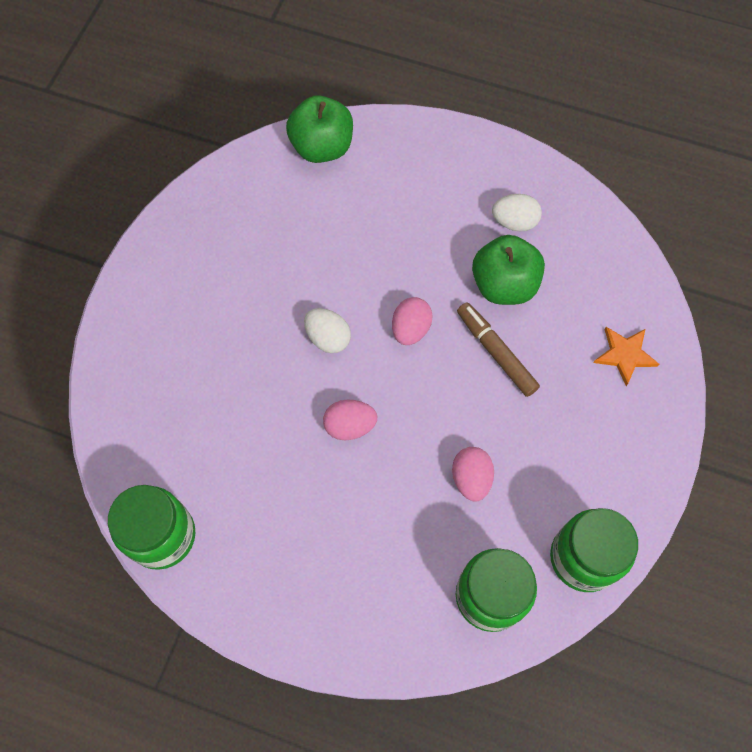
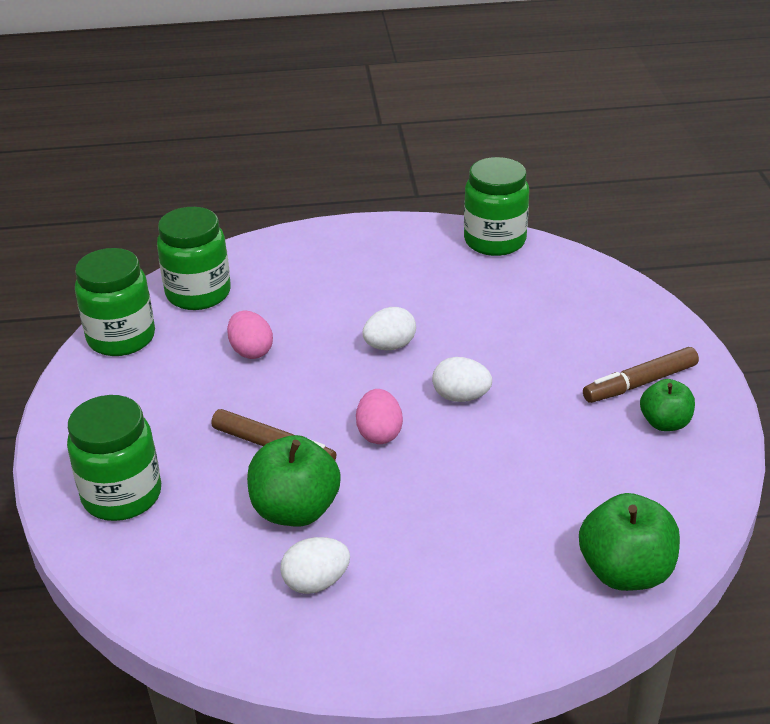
camera: 155 degrees right, 30 degrees down
(186, 288) = (640, 383): none -> brown marker
(201, 243) = (665, 423): none -> green apple
(350, 426) = (390, 346): pink egg -> white egg
(624, 355) = (122, 495): orange star -> green jar

